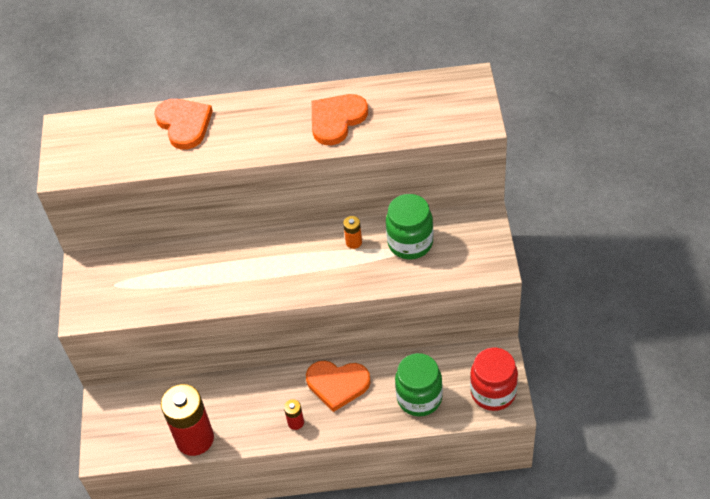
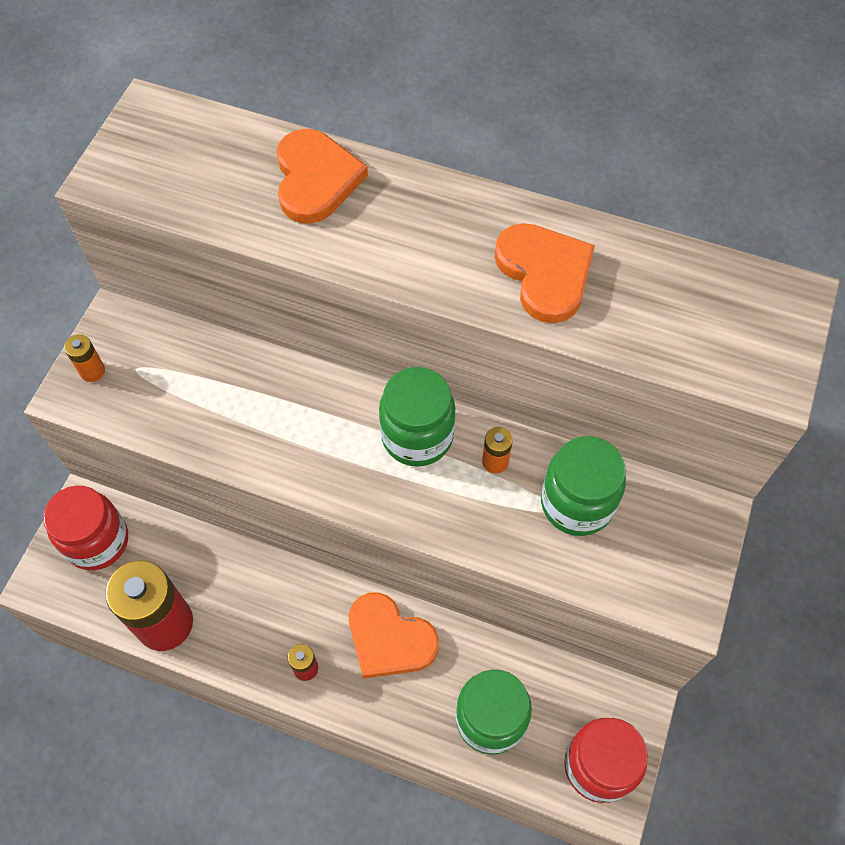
camera: 20 degrees right, 10 degrees up
(87, 297) = (92, 371): none -> orange battery
(125, 415) = (97, 541): none -> red jar
(302, 248) = (417, 436): none -> green jar
(336, 120) = (544, 273): orange heart -> orange heart turned 90 degrees clockwise

